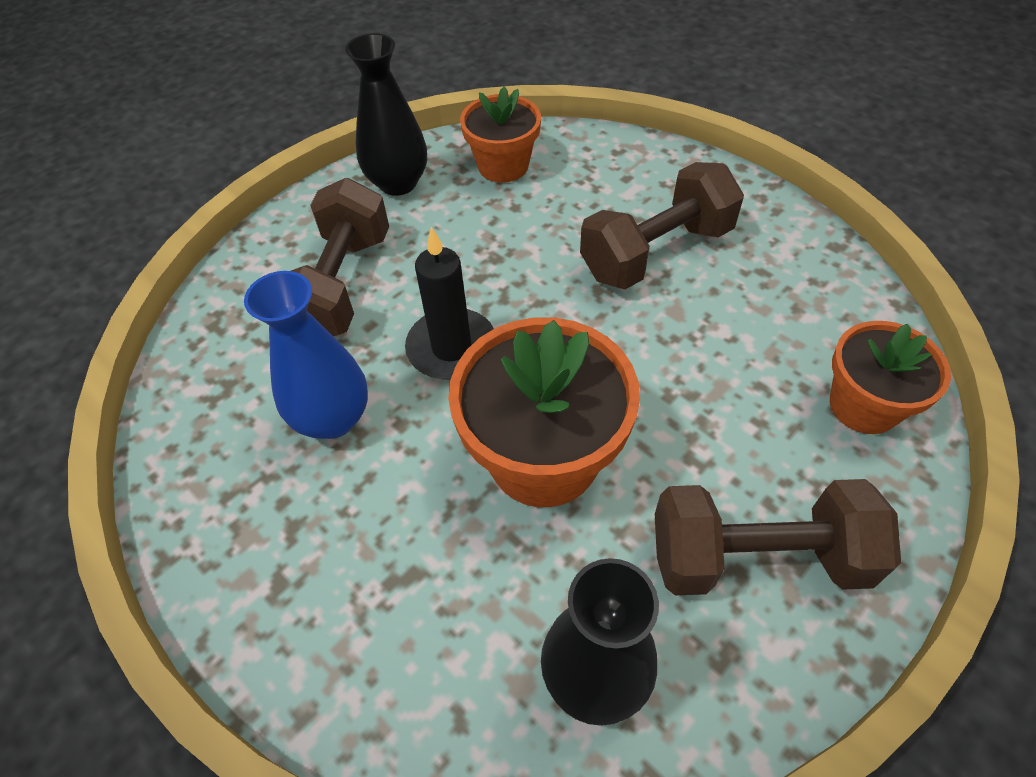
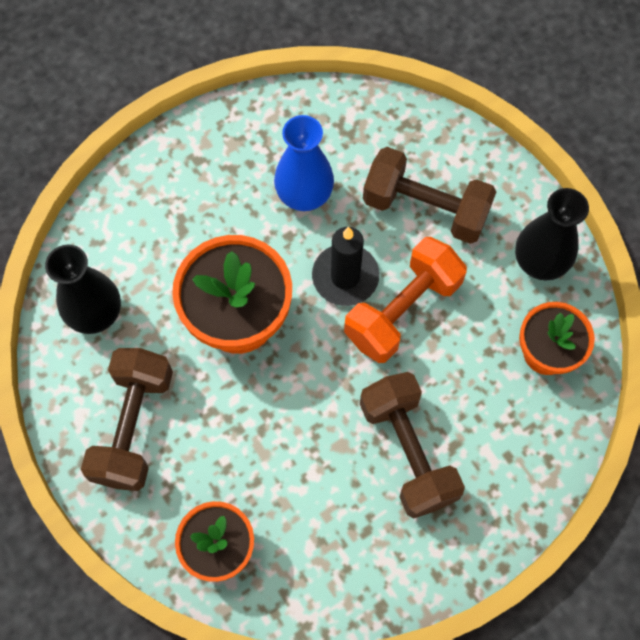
camera: 100 degrees right, 15 degrees up
(484, 285) = (402, 310): none -> orange dumbbell

